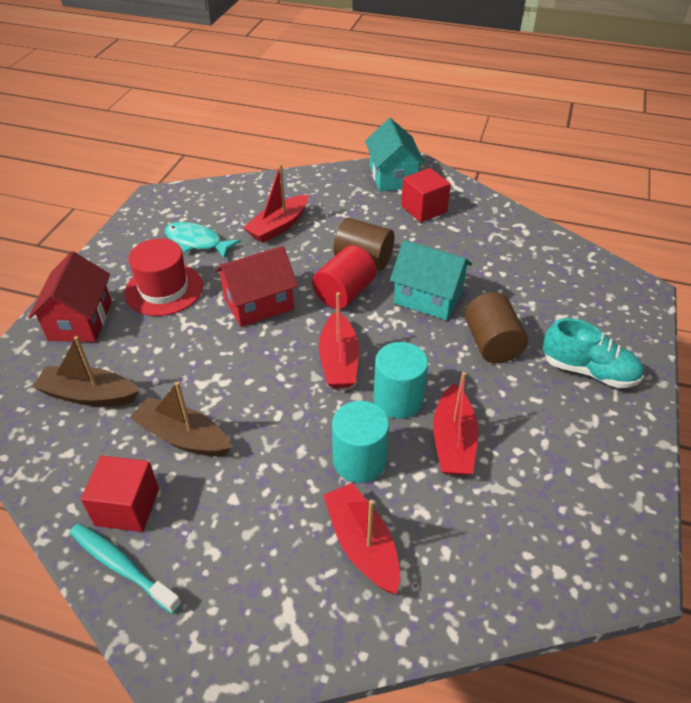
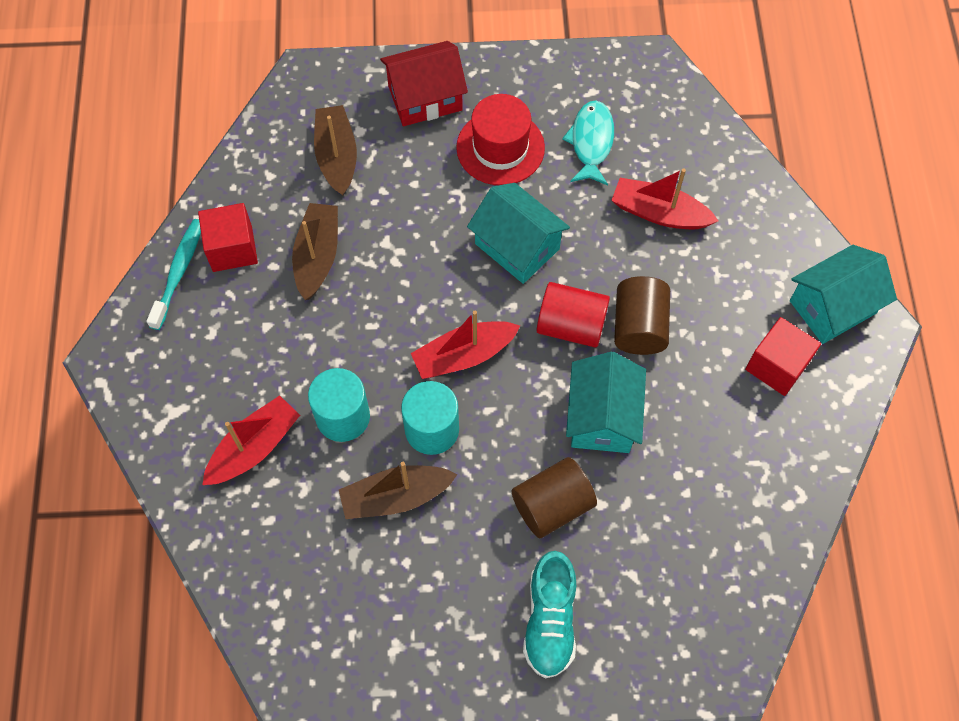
camera: 70 degrees right, 20 degrees up
(258, 304) = (517, 246): red house -> turquoise house
(453, 441) = (395, 497): red boat -> brown boat

